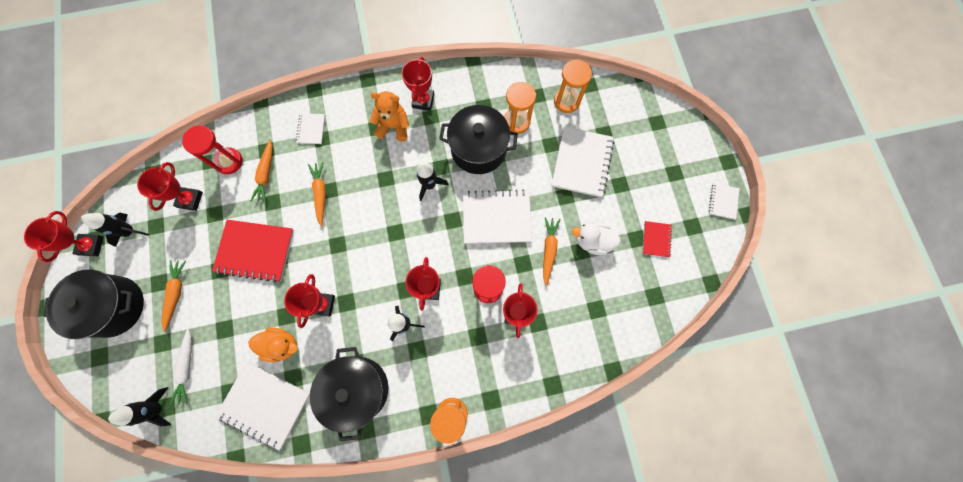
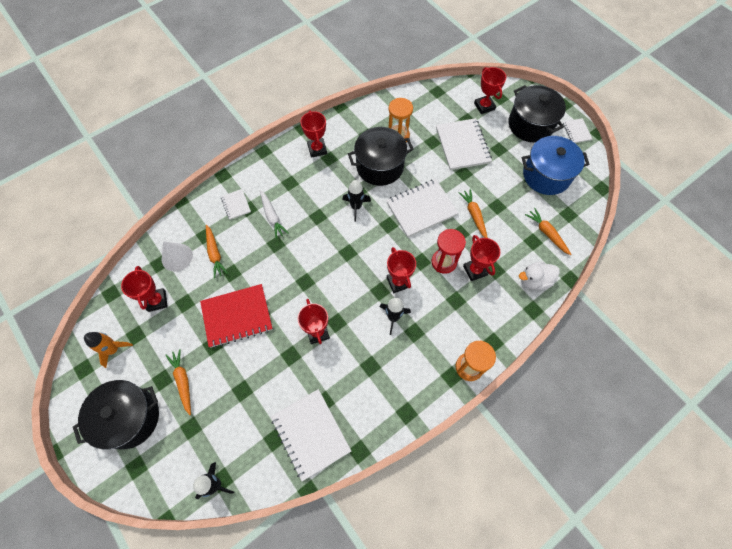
camera: 25 degrees left, 10 degrees down
(91, 245) = (81, 377): red trophy -> red trophy (484, 106)
(130, 231) = (114, 349): black rocket -> orange rocket
(187, 368) = (224, 437): white carrot -> white carrot (272, 216)
(229, 161) = (177, 257): red hourglass -> white cone
(265, 404) = (311, 434): white notebook -> white notebook turned 60 degrees clockwise
(281, 345) = (299, 380): orange duck -> none
(320, 194) = (270, 249): orange carrot -> orange carrot (547, 233)
(357, 389) = (382, 384): black pot -> black pot (530, 124)
(394, 127) = (304, 176): orange teddy bear -> none
(566, 101) = (427, 108): orange hourglass -> none
(592, 241) = (502, 196): white duck -> white duck (534, 280)
(656, 239) = (546, 175): red notebook -> blue pot

